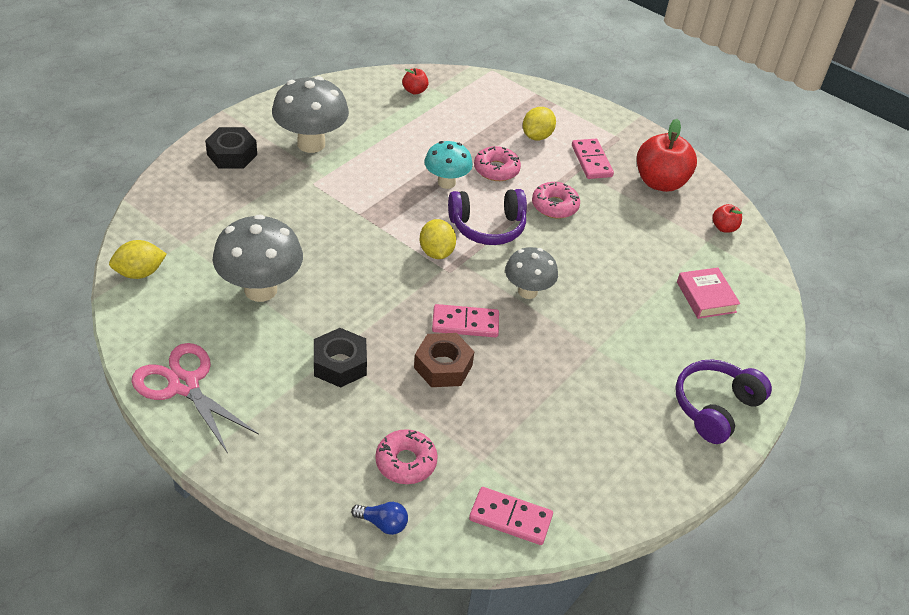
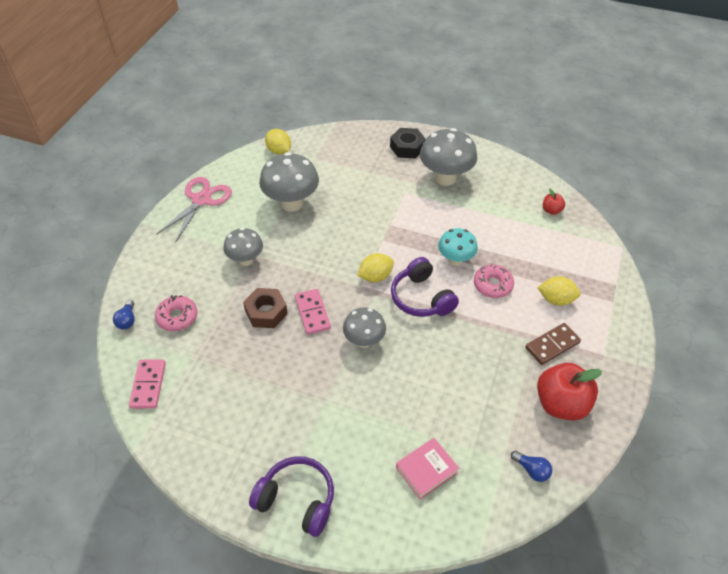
camera: 75 degrees right, 5 degrees up
(340, 364) = (246, 260): black nut -> grey mushroom
(554, 206) = (474, 333): pink donut -> none
(591, 161) = (552, 345): pink domino -> brown domino
(724, 228) = (531, 470): red apple -> blue light bulb

